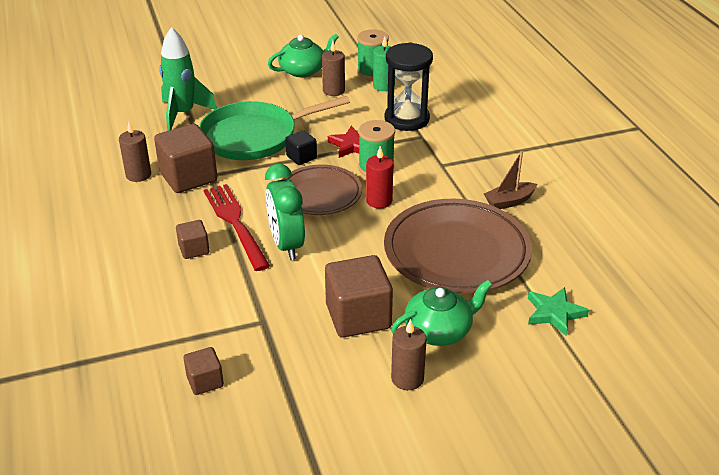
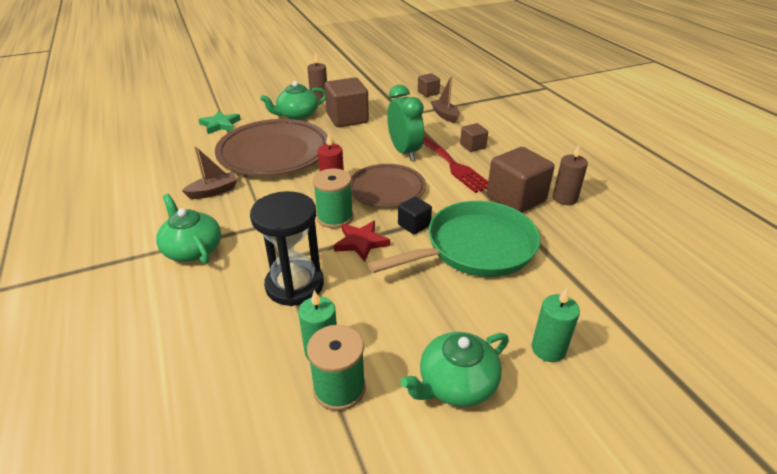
camera: 175 degrees right, 0 degrees up
(183, 114) = (580, 276): green rocket -> none
(202, 315) = (445, 115): none -> brown boat
(238, 80) = (548, 349): none -> green candle
(333, 91) = (397, 335): brown candle -> none
(500, 147) = (192, 249): none -> green teapot

